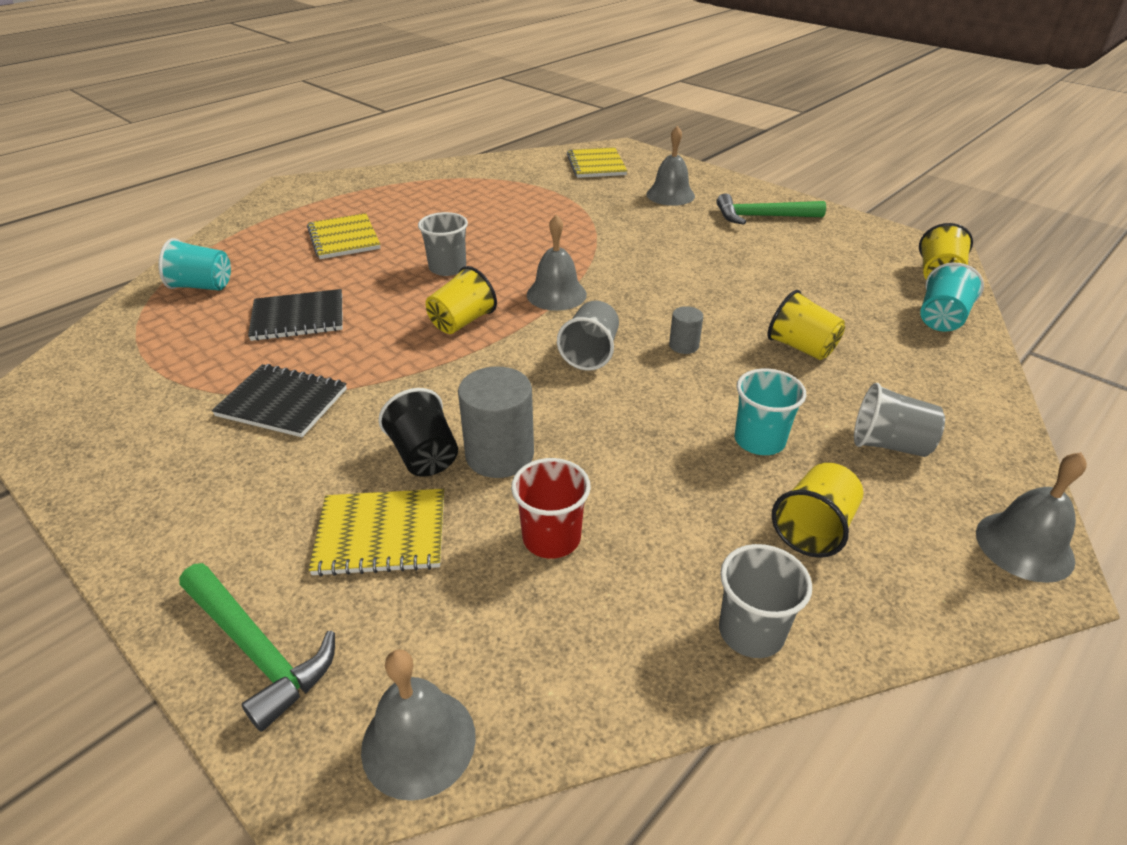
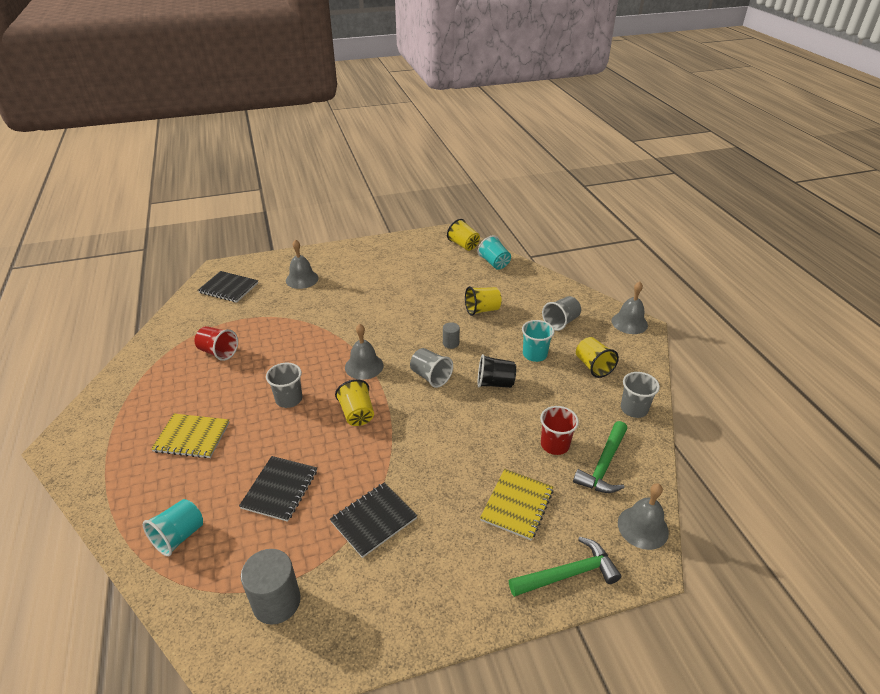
camera: 60 degrees left, 0 degrees up
(424, 456) = (468, 470): black cup -> black cup (495, 383)
(485, 201) = (218, 352): none -> red cup
(499, 455) = (487, 441): grey cylinder -> grey cylinder (276, 602)
(596, 165) = (228, 288): yellow notebook -> black notebook
(762, 217) = (361, 262): green hammer -> green hammer (604, 465)

